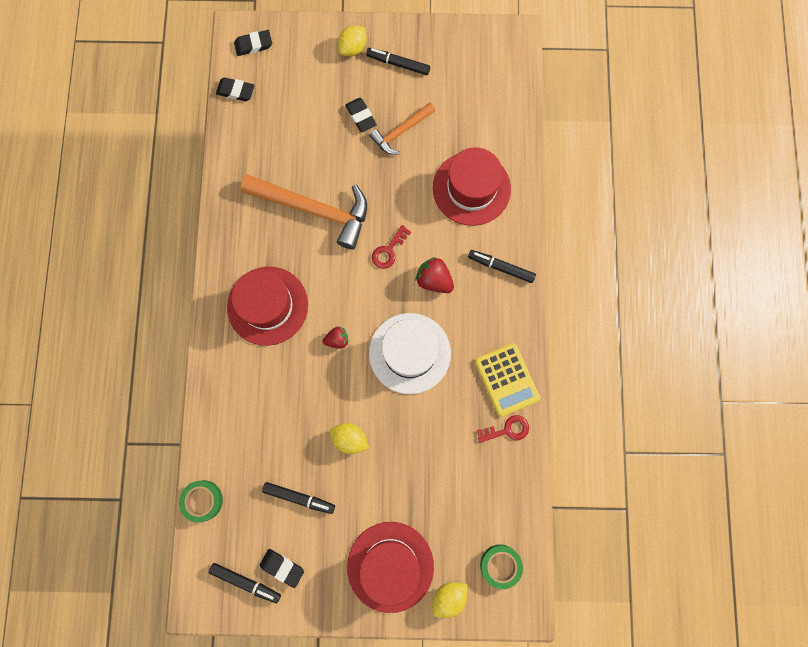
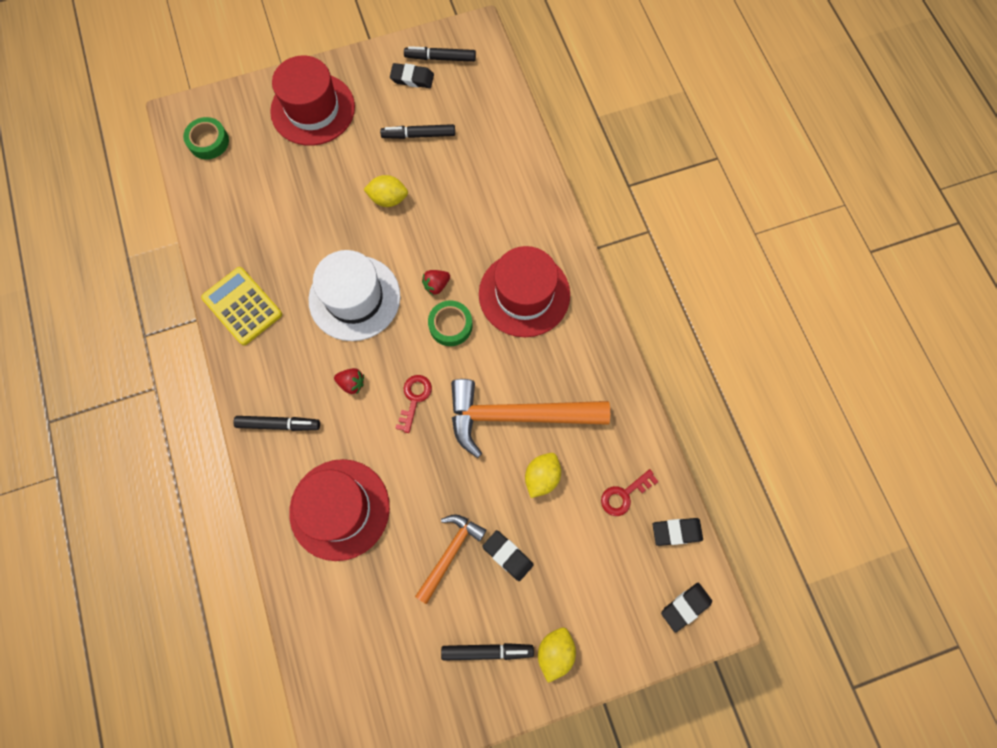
camera: 160 degrees right, 5 degrees down
(202, 500) = (508, 105): green tape -> green tape (450, 325)
(434, 280) = (352, 383): red strawberry -> red strawberry, size x0.64
(449, 596) = (251, 103): yellow lemon -> yellow lemon (541, 477)
(507, 430) = (230, 258): red key -> red key (624, 495)

